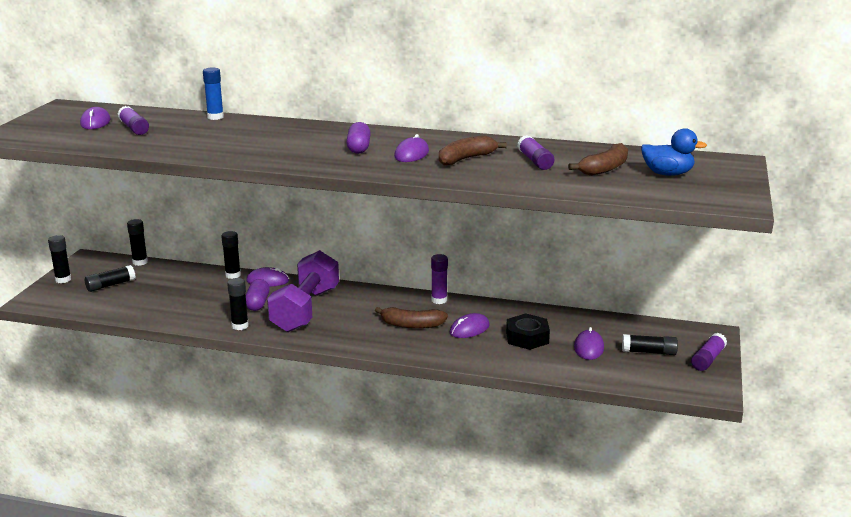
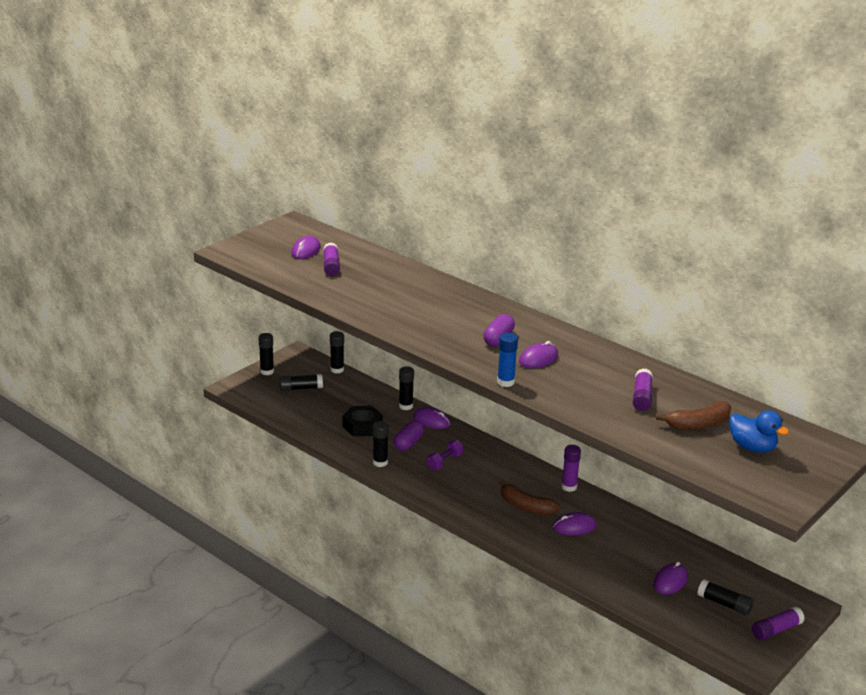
camera: 25 degrees right, 5 degrees up
(215, 117) = (406, 267): blue glue stick -> blue glue stick (505, 382)
(305, 310) = (444, 462): purple dumbbell -> purple dumbbell, size x0.42
(466, 159) = (582, 377): brown banana -> none
(527, 338) = (620, 552): black nut -> black nut (362, 426)

